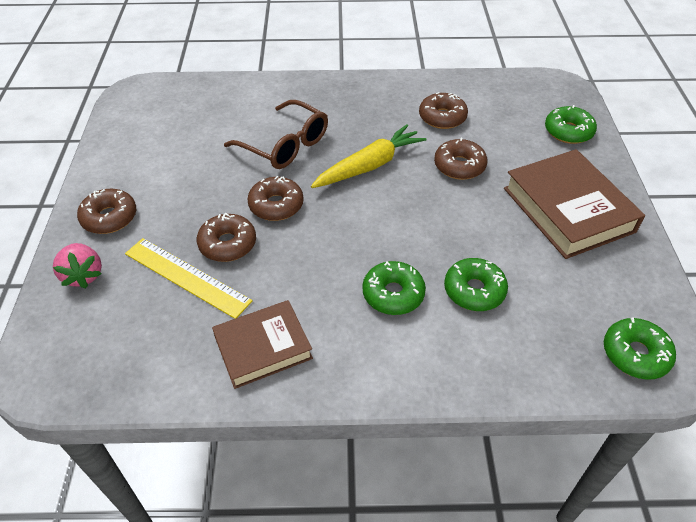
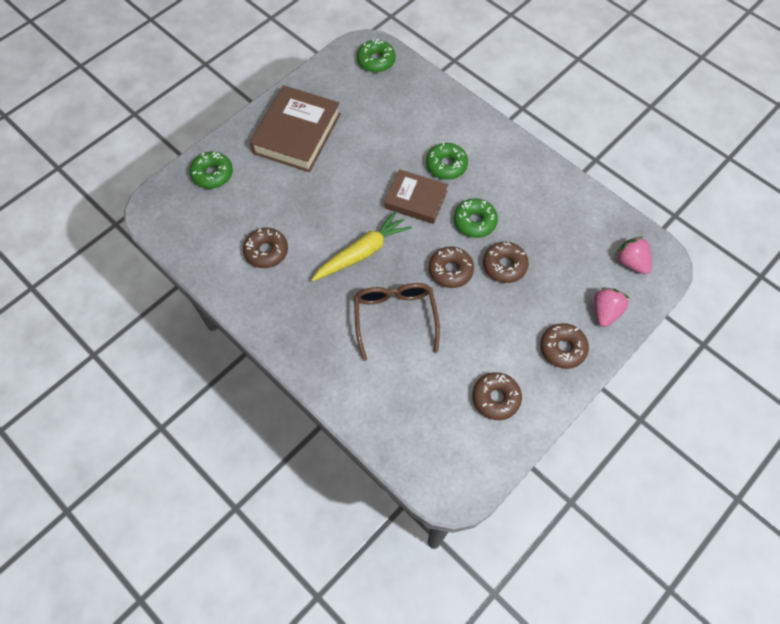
camera: 135 degrees left, 15 degrees up
(81, 347) = (631, 262): none -> pink strawberry
(187, 277) = (545, 262): yellow ruler -> none
(263, 348) = (537, 190): brown book -> brown book (416, 199)
(369, 166) = (362, 252): yellow carrot -> yellow carrot turned 135 degrees clockwise
(459, 166) = (311, 206): brown donut -> brown donut (495, 398)
(474, 290) = (405, 136): green donut -> green donut (474, 222)

